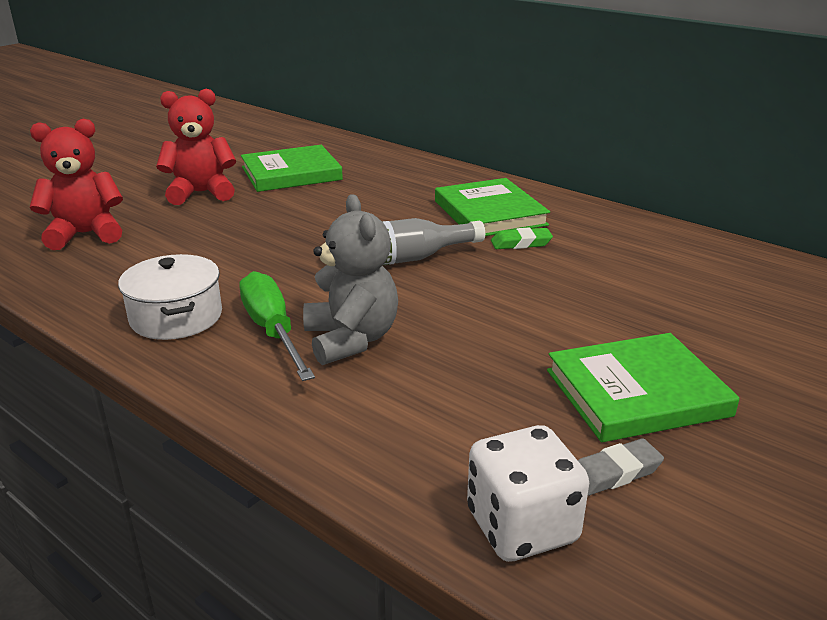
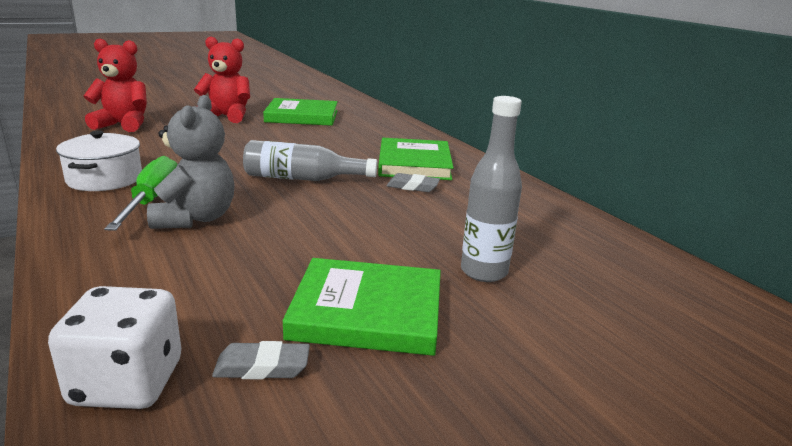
camera: 20 degrees right, 5 degrees down
(521, 243) = (413, 187): green eraser -> grey eraser
(686, 323) = (484, 272): none -> grey bottle

